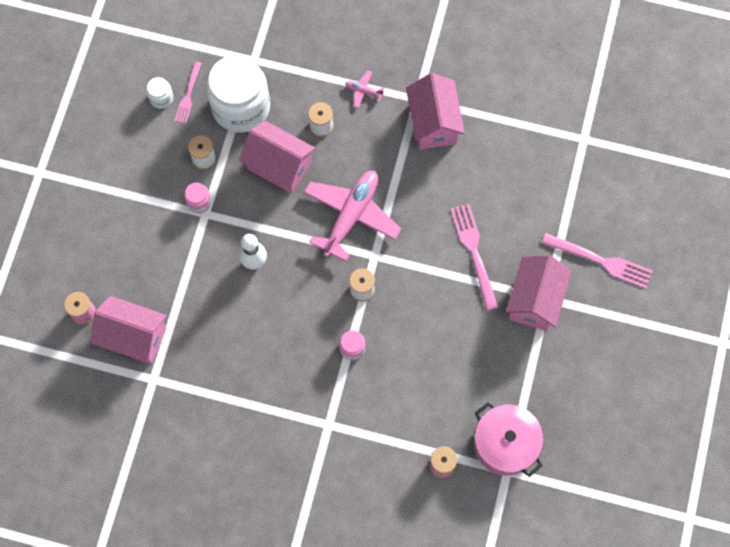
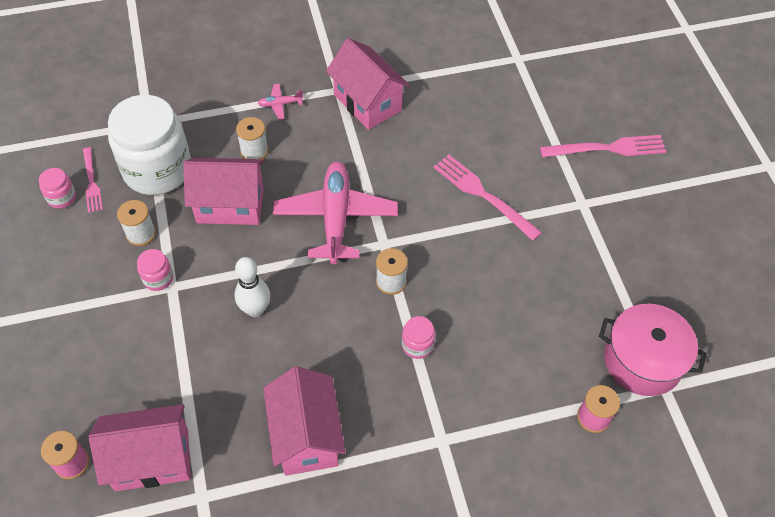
camera: 30 degrees left, 15 degrees down
(161, 98) = (61, 197): white jar -> pink jar
(534, 300) = (572, 210): pink house -> pink house (306, 436)

